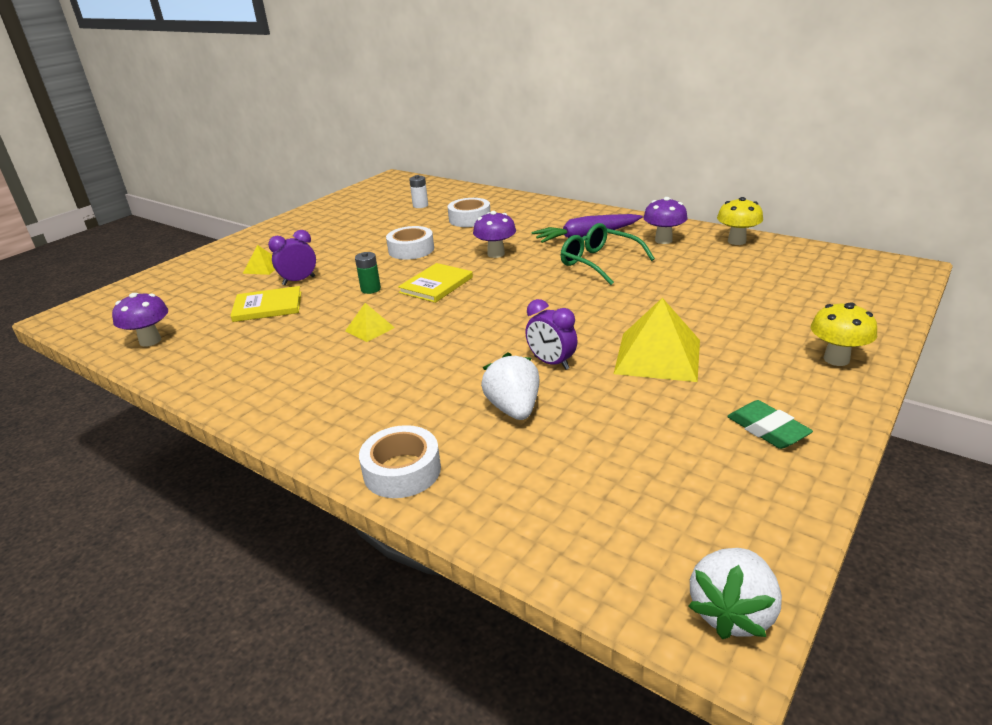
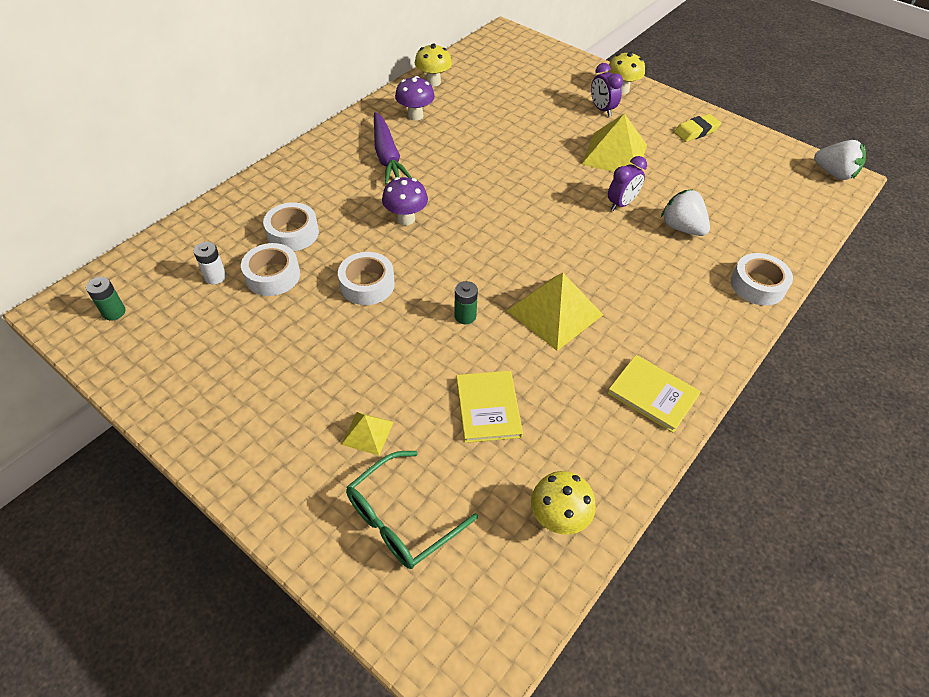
camera: 90 degrees left, 20 degrees up
(150, 341) = (558, 518): purple mushroom -> yellow mushroom
(299, 281) = (423, 386): purple clock -> purple clock (602, 109)
(369, 329) = (555, 312): yellow pyramid -> yellow pyramid, size x1.96
(389, 188) = (114, 312): none -> green battery
(421, 220) = (272, 275): none -> white tape
(436, 285) = (468, 264): yellow book -> yellow book (652, 394)
(513, 409) = (681, 228): white strawberry -> white strawberry turned 60 degrees clockwise
(598, 262) = (450, 157): green glasses -> green glasses (401, 519)
(767, 429) = (696, 131): green eraser -> yellow eraser

